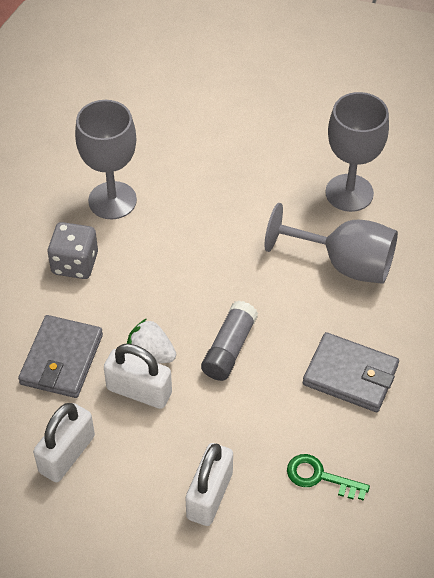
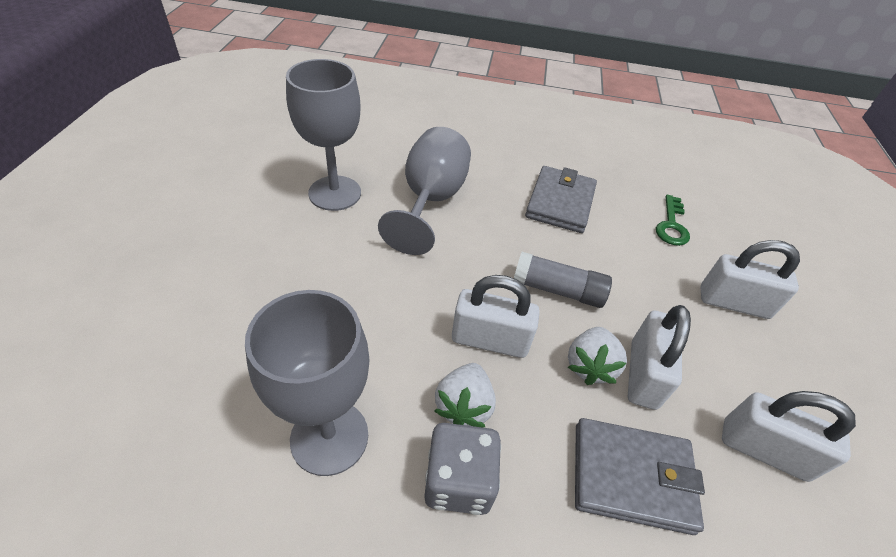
camera: 100 degrees left, 5 degrees down
(125, 270) = (464, 406): none -> white strawberry
(179, 292) = (490, 340): none -> white padlock

